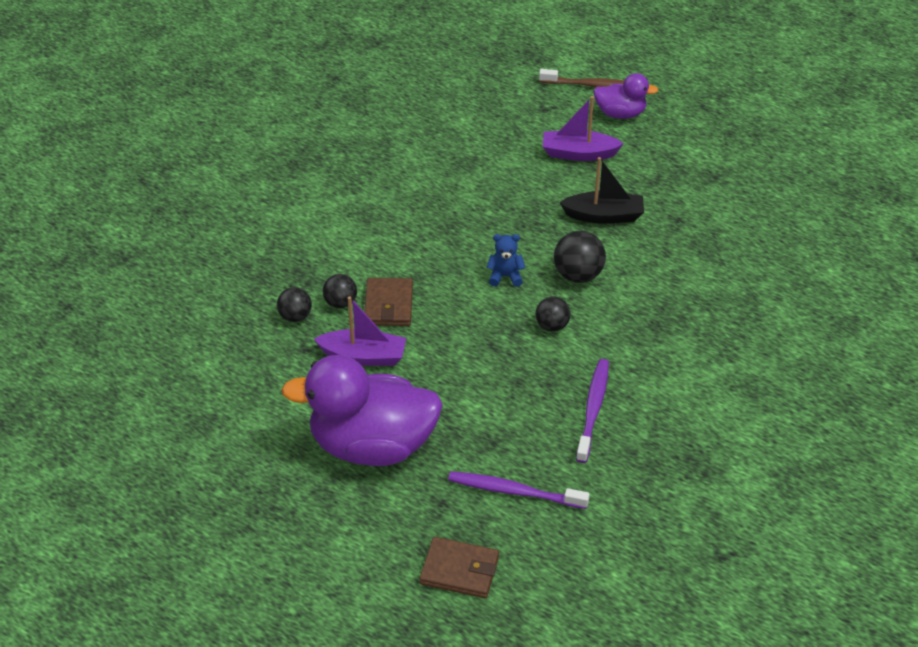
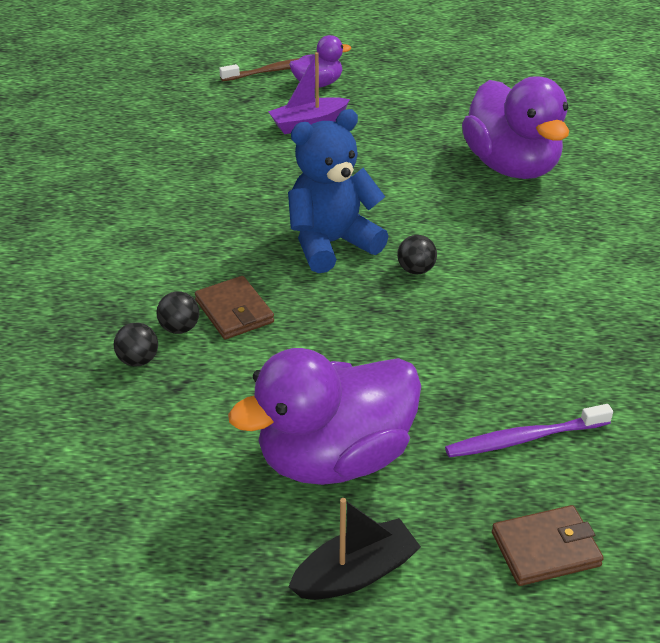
camera: 30 degrees left, 5 degrees down
(363, 356) = (248, 370): purple boat -> none
(505, 276) = (331, 244): blue teddy bear -> blue teddy bear, size x2.34
(578, 275) = (399, 219): black ball -> none
(593, 409) = (524, 328): purple toothbrush -> none
(604, 216) = (377, 164): black boat -> black boat (356, 573)
(718, 261) = (511, 166): none -> purple duck

